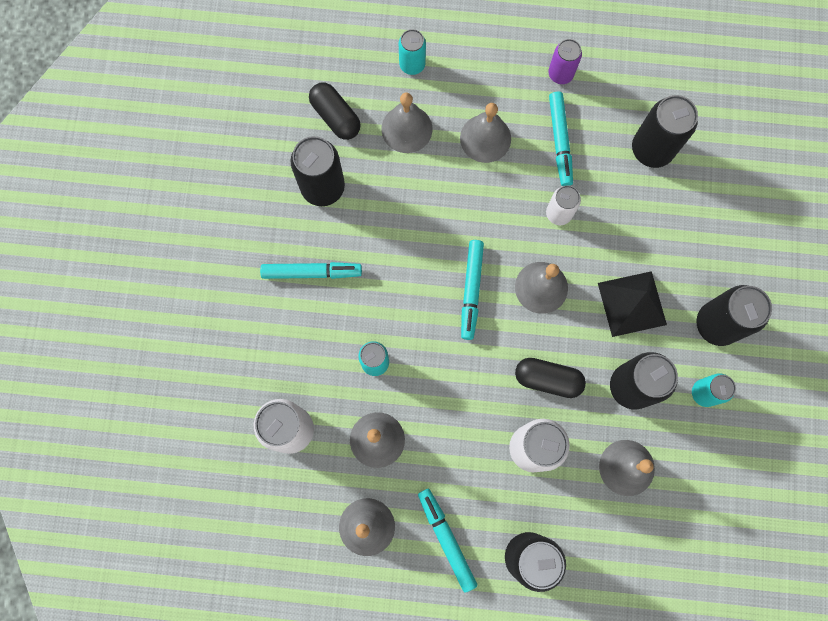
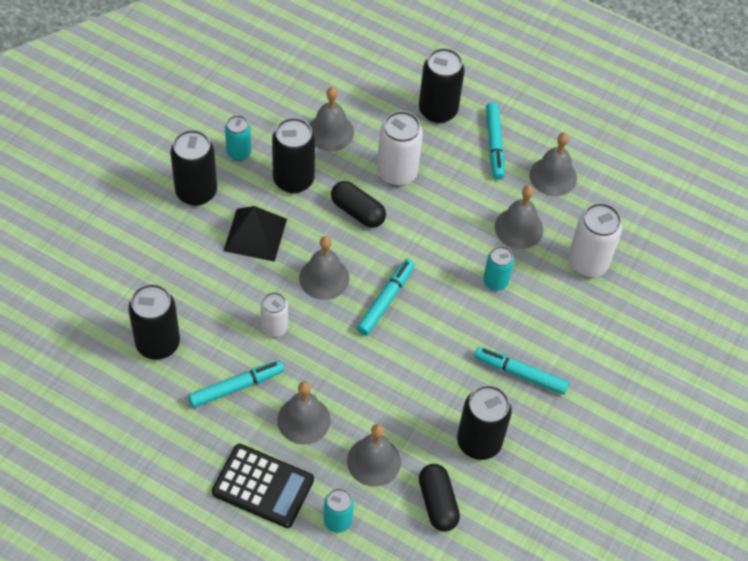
camera: 160 degrees left, 20 degrees down
(488, 66) = (263, 486): none -> black calculator
(560, 74) = (198, 447): purple can -> none
(560, 141) = (236, 387): turquoise marker -> turquoise marker turned 45 degrees clockwise

